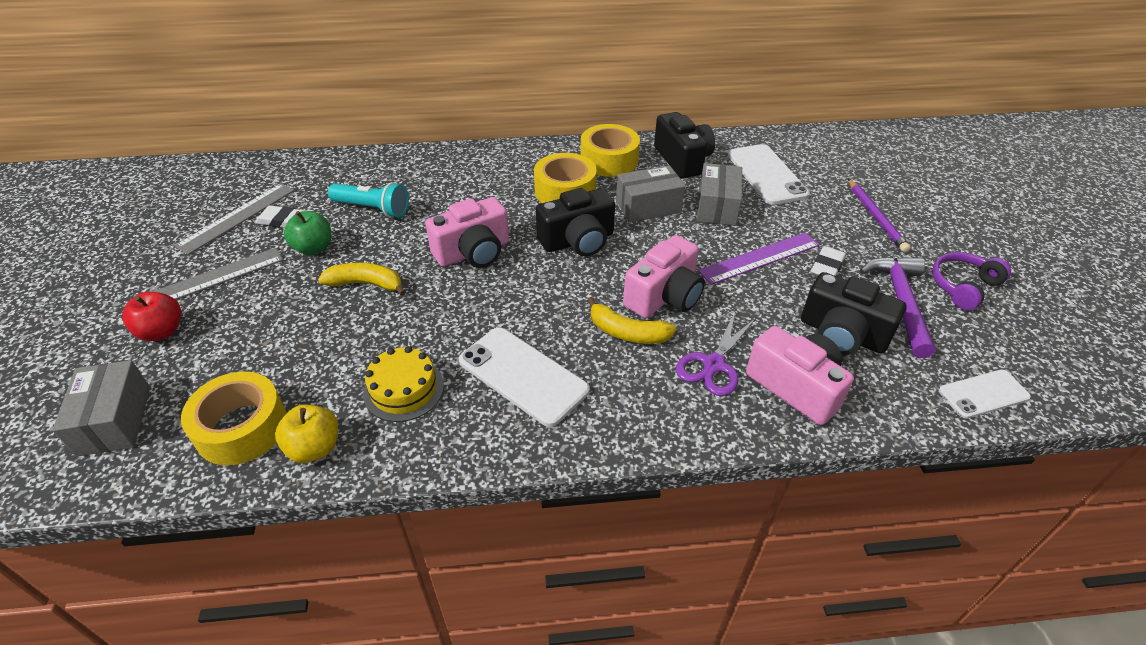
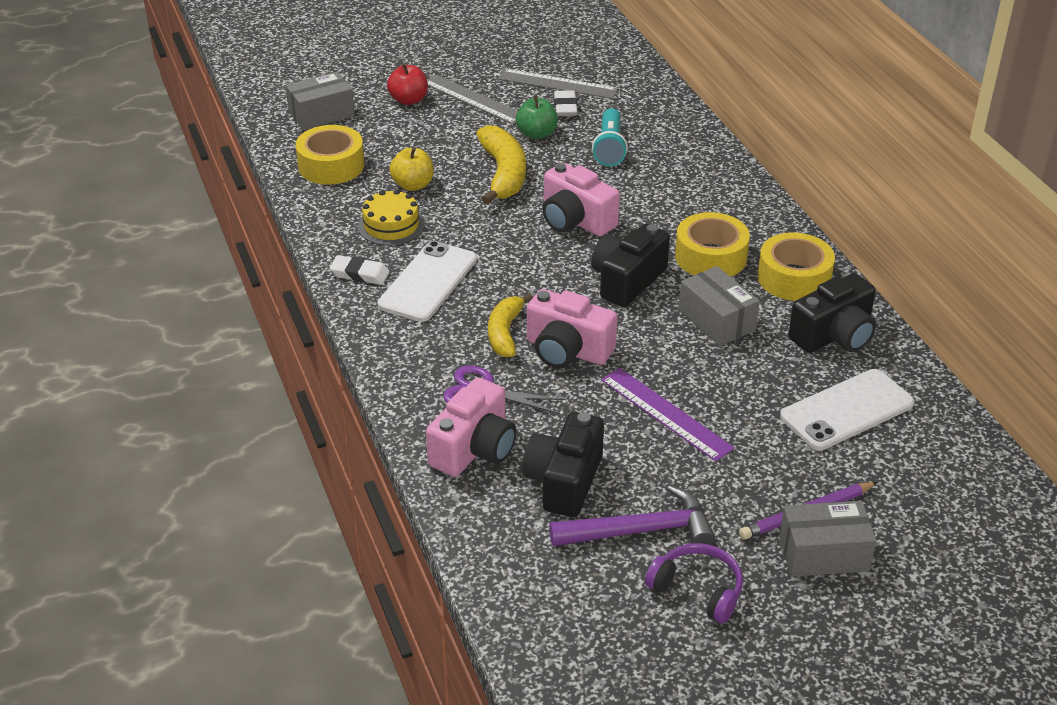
camera: 75 degrees right, 5 degrees down
(314, 448) = (323, 201): yellow apple -> yellow apple (413, 185)
(366, 284) = (503, 174): yellow banana -> yellow banana, size x1.51
(578, 241) = (627, 281): black camera -> black camera turned 75 degrees clockwise
(717, 207) = (747, 373): grey box -> grey box (823, 554)
(826, 267) = (676, 468): white eraser -> white eraser (360, 274)
(983, 394) = (514, 590): white phone -> none

